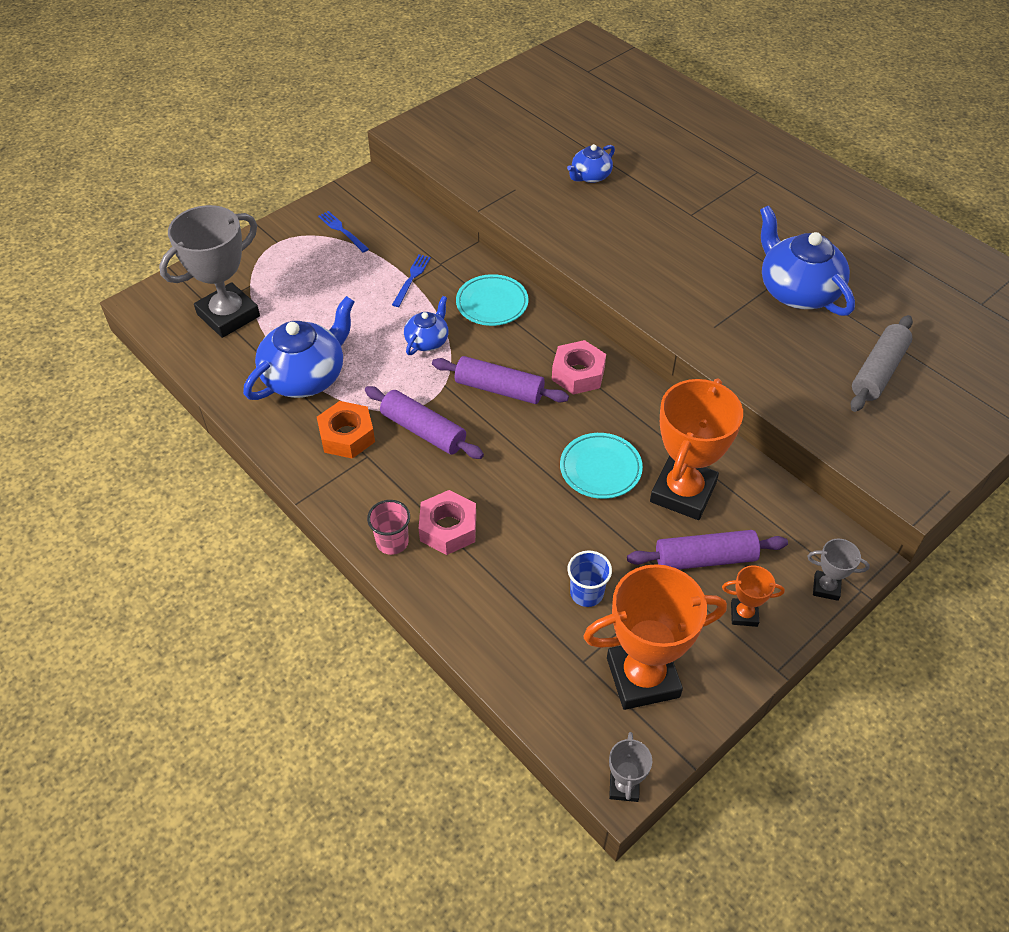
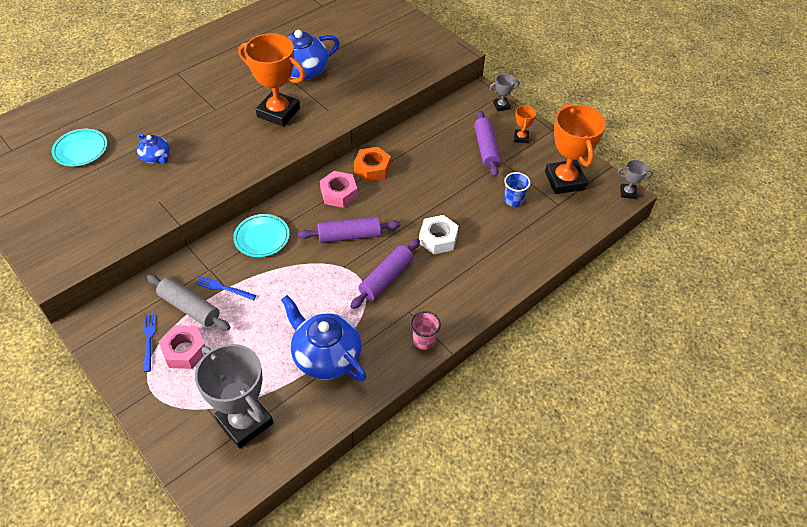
camera: 90 degrees left, 0 degrees up
(342, 231) = (149, 340): blue fork -> blue fork turned 120 degrees clockwise
(347, 436) = (389, 324): orange nut -> orange nut (372, 168)
(392, 542) = (482, 294): pink cup -> pink cup (424, 340)
(427, 340) = (296, 277): blue teapot -> none
(448, 528) = (470, 264): pink nut -> pink nut (184, 351)
(497, 489) = (438, 239): none -> white nut
(499, 389) = (349, 235): purple rolling pin -> purple rolling pin turned 60 degrees clockwise
(600, 469) = (421, 188): turquoise plate -> turquoise plate (81, 150)
(683, 492) = (439, 153): orange trophy -> orange trophy (278, 112)
(826, 587) = (501, 106): grey trophy -> grey trophy turned 60 degrees clockwise
(878, 371) = (372, 51): grey rolling pin -> grey rolling pin (189, 308)

